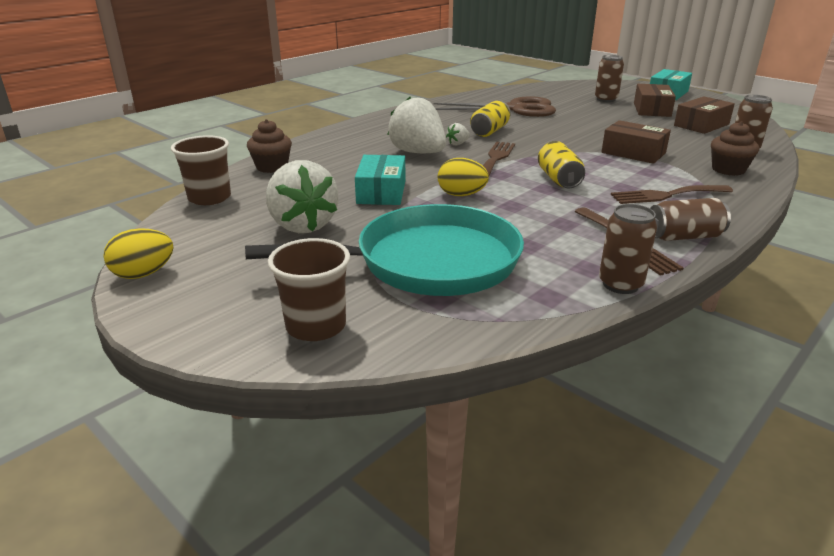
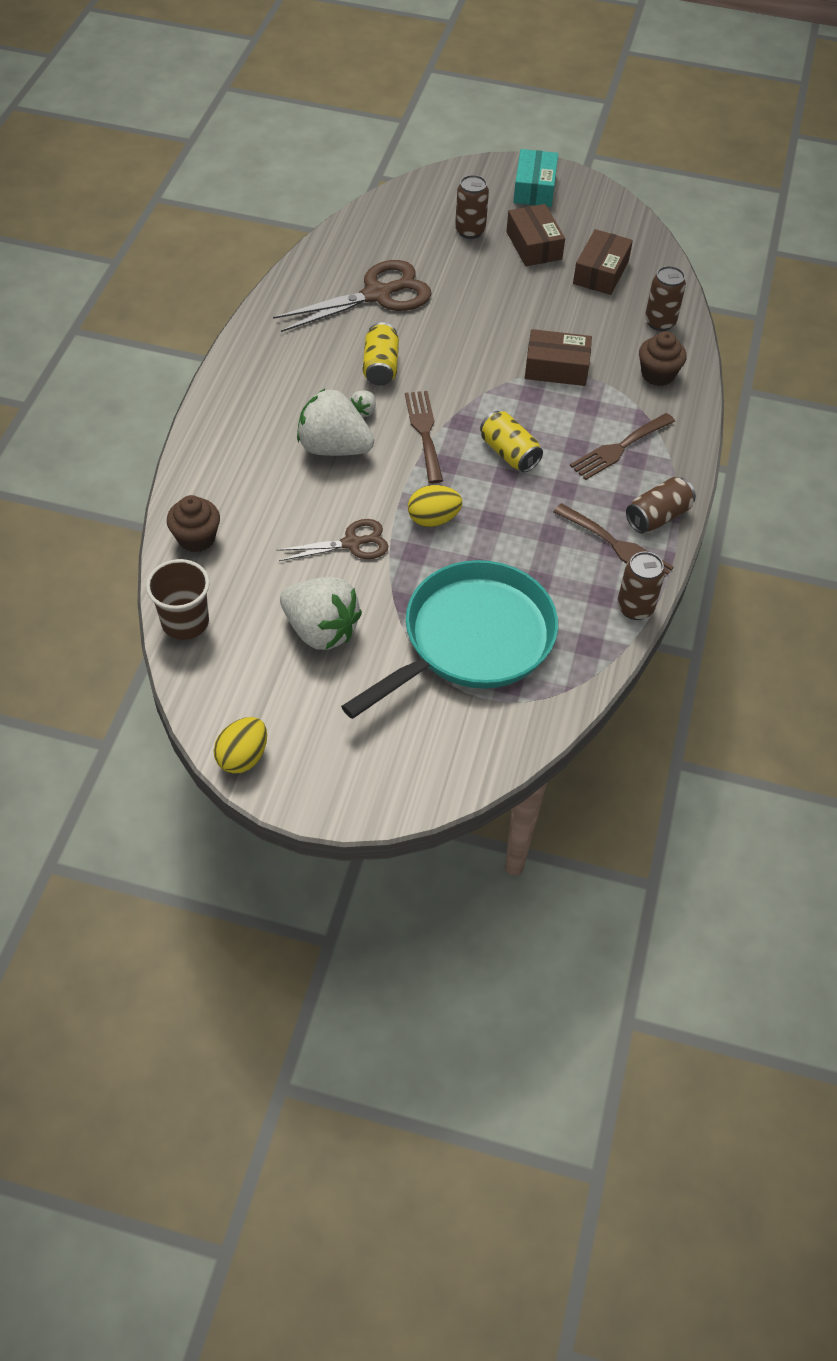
camera: 30 degrees left, 25 degrees up
(316, 326) = (441, 754): brown cup -> none
(381, 192) = (352, 543): turquoise box -> brown scissors

